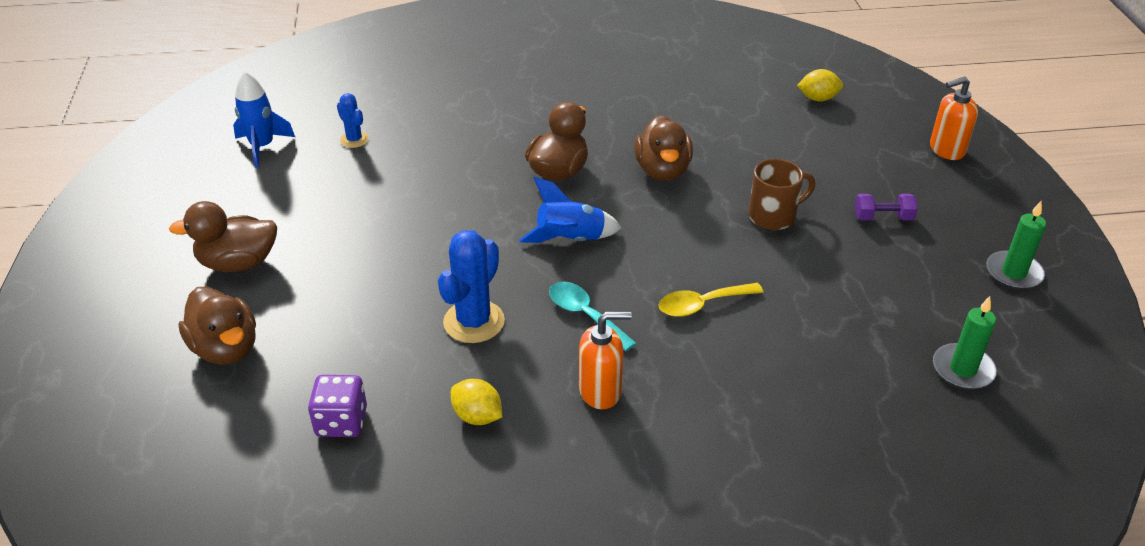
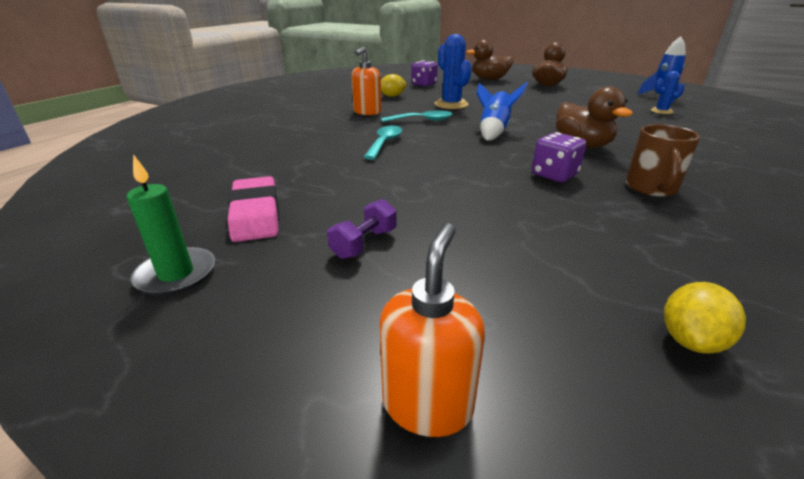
camera: 125 degrees right, 10 degrees down
(662, 171) = (554, 175): brown duck -> purple dice
(702, 304) = (385, 143): yellow spoon -> turquoise spoon
(774, 216) = (439, 194): brown mug -> brown mug (651, 188)
(927, 291) = (256, 215): none -> pink eraser
(962, 369) = (185, 189): green candle -> none

